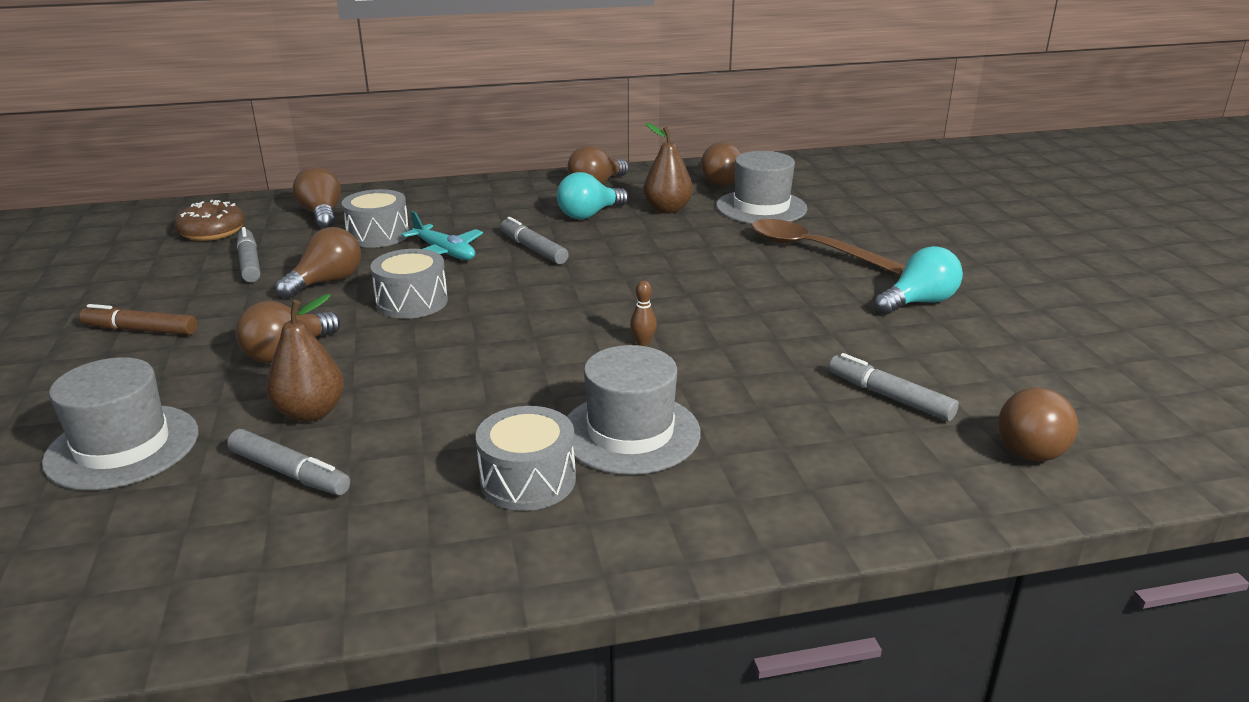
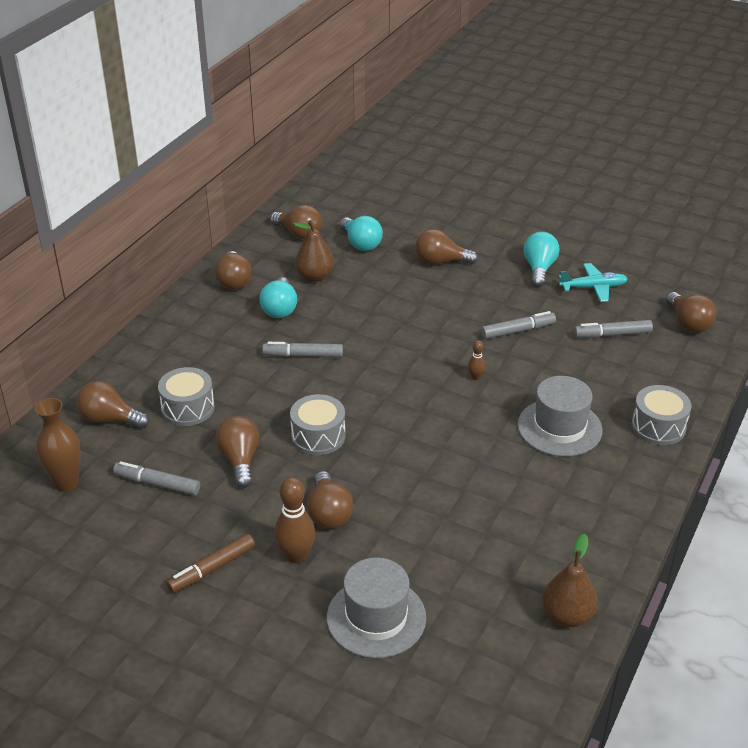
camera: 50 degrees left, 10 degrees up
(198, 362) = (296, 555): none -> brown bowling pin
(212, 232) = (66, 483): brown donut -> brown vase
(290, 473) = (476, 559): grey marker -> grey marker (517, 331)
(310, 412) = (417, 529): brown pear -> brown pear (567, 616)
(444, 252) = (259, 392): turquoise plane -> turquoise plane (593, 288)
(528, 480) = (567, 480): grey drum -> grey drum (658, 426)
(761, 207) = (361, 244): grey hat -> turquoise light bulb
(813, 250) = (440, 261): brown spoon -> brown light bulb

